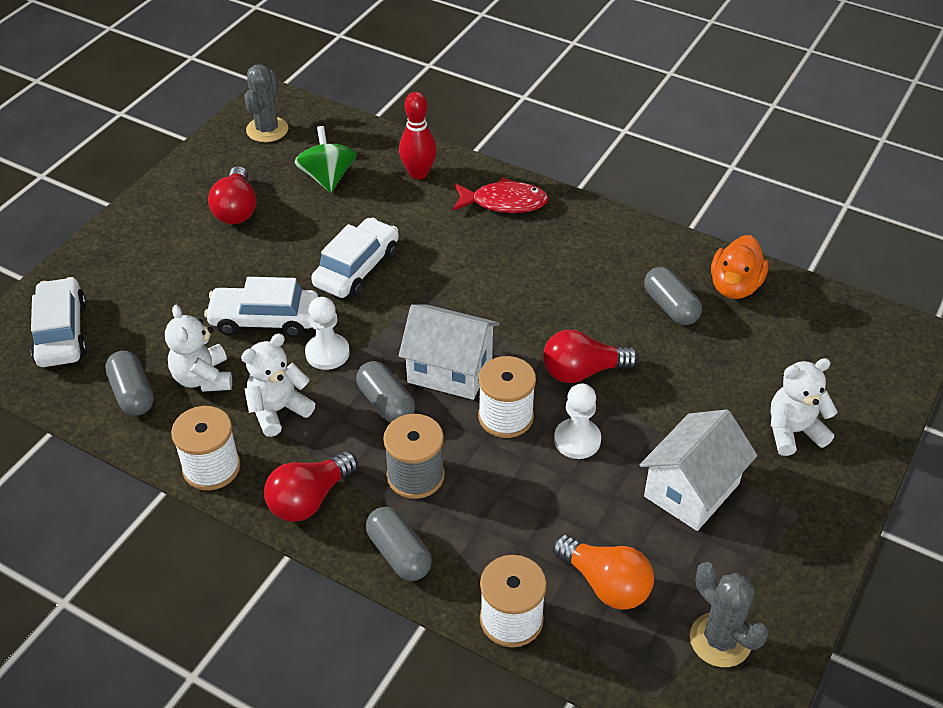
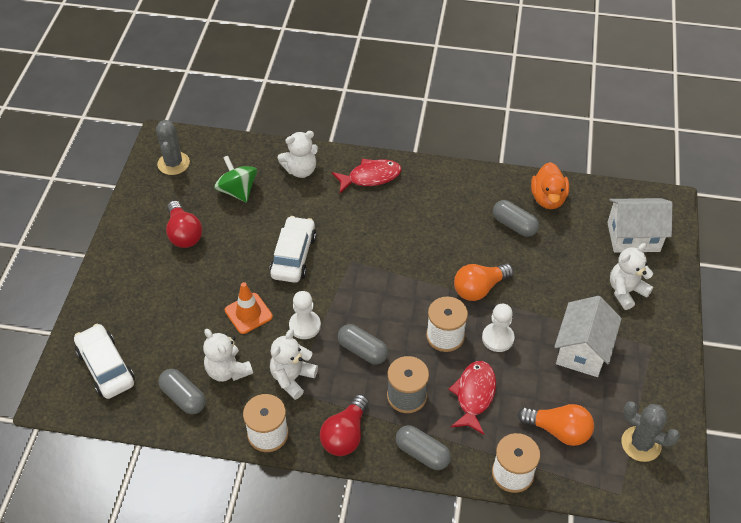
camera: 20 degrees left, 5 degrees up
(265, 319) = (248, 313): white car -> orange traffic cone
(418, 173) = (300, 170): red bowling pin -> white teddy bear
(450, 370) = (393, 313): white house -> white house (633, 237)
(508, 502) = (474, 395): none -> red fish
(582, 371) = (479, 288): red light bulb -> orange light bulb

